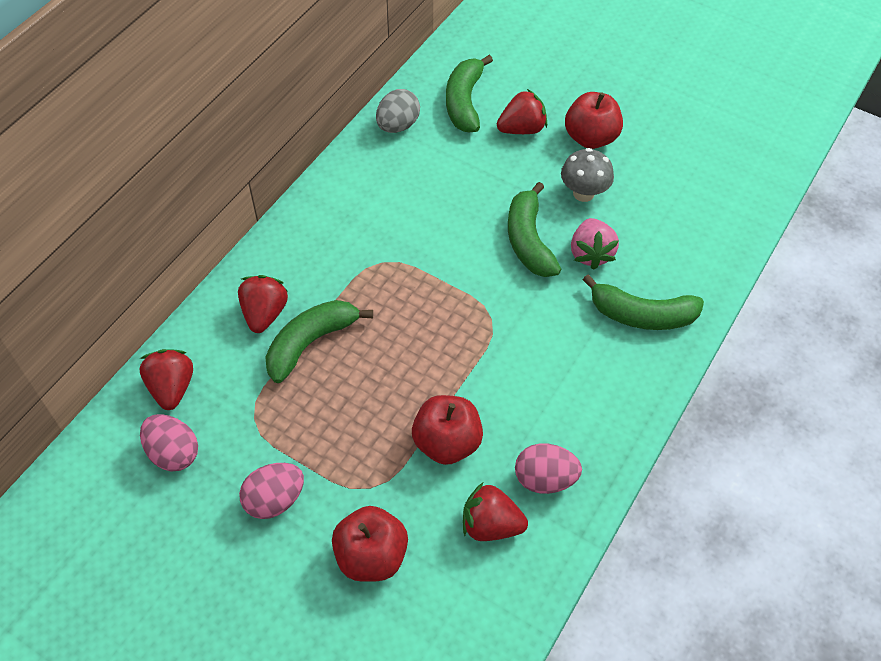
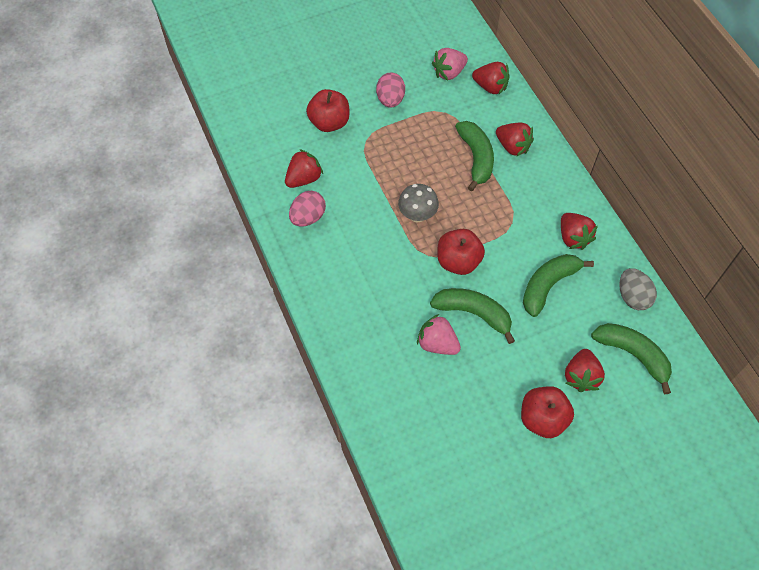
camera: 125 degrees right, 5 degrees up
(173, 453) = (449, 72): pink egg -> pink strawberry
(360, 200) = (573, 238): none -> red strawberry
(447, 443) = (364, 186): red apple -> red apple (458, 261)
(583, 193) = (492, 376): grey mushroom -> grey mushroom (417, 215)
(642, 315) = (369, 339): green banana -> green banana (548, 285)

